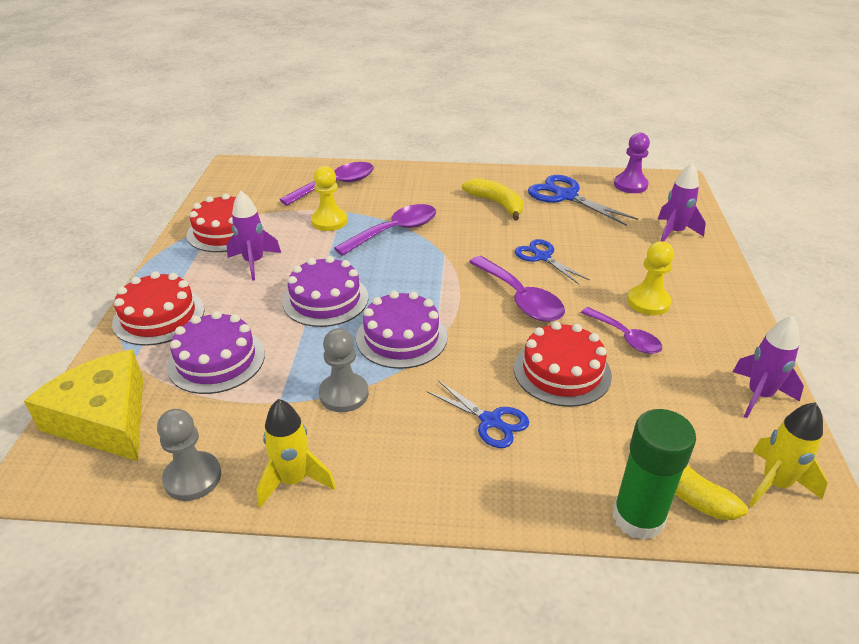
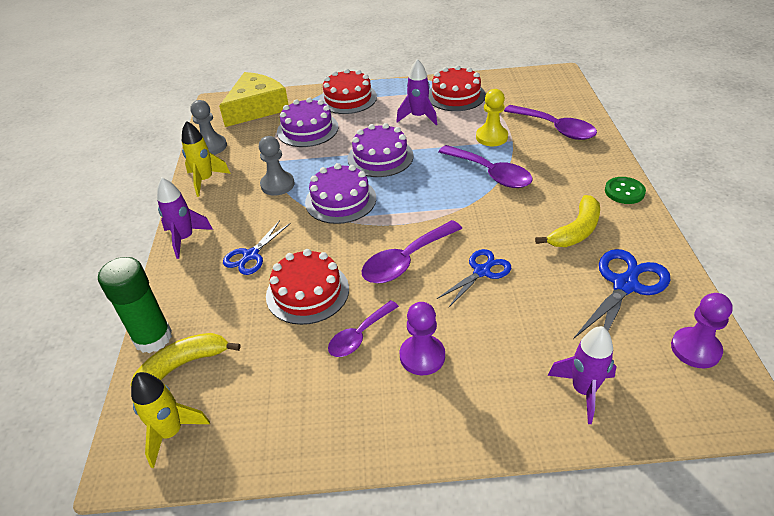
camera: 85 degrees right, 5 degrees up
(450, 173) = (624, 191): none -> green button
(648, 302) = (422, 356): yellow pawn -> purple pawn
(759, 396) = (281, 439): purple rocket -> purple rocket (185, 238)

